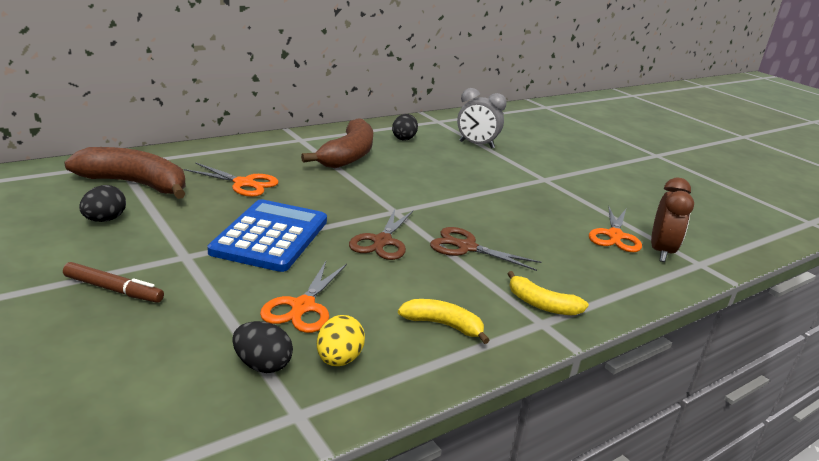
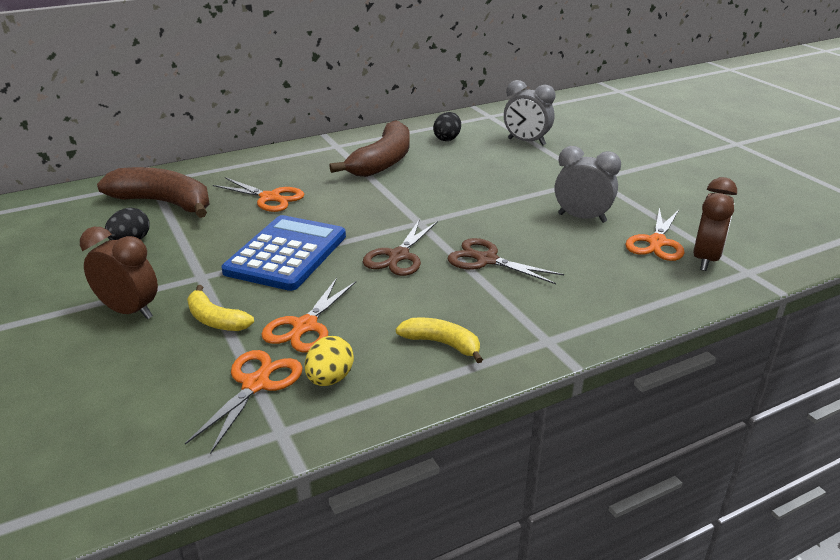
camera: 10 degrees right, 5 degrees up
(113, 289) = (129, 311): brown marker -> brown clock
(262, 365) = (256, 384): black egg -> orange scissors
(542, 304) = (552, 321): yellow banana -> yellow banana (215, 320)
(543, 212) = (582, 218): none -> grey clock

